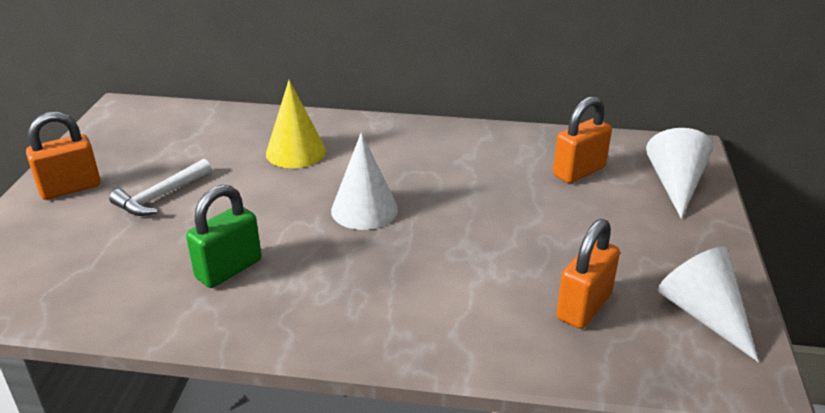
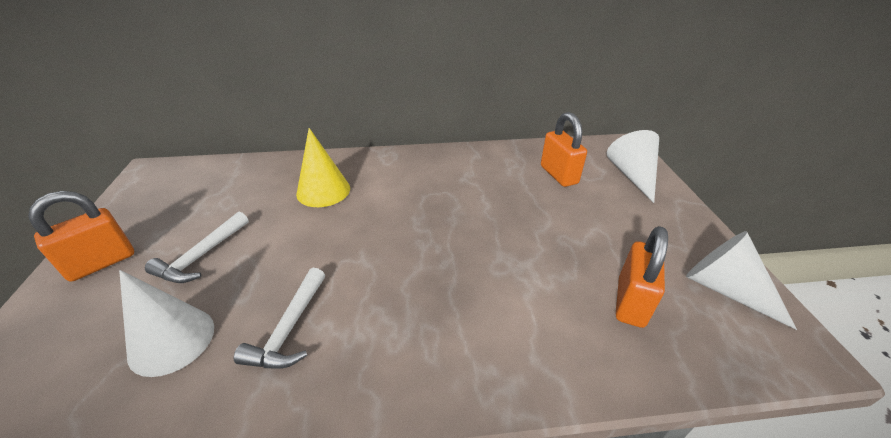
camera: 15 degrees left, 5 degrees up
(229, 269) = (289, 328): green padlock -> white hammer
(364, 209) = (402, 237): white cone -> white cone (172, 340)
(579, 171) = (558, 175): orange padlock -> orange padlock turned 60 degrees counterclockwise

